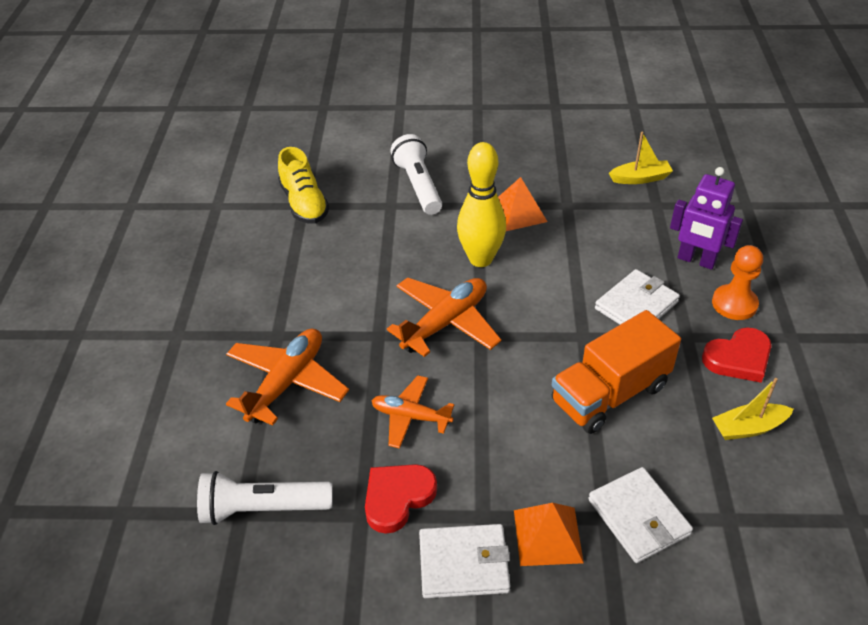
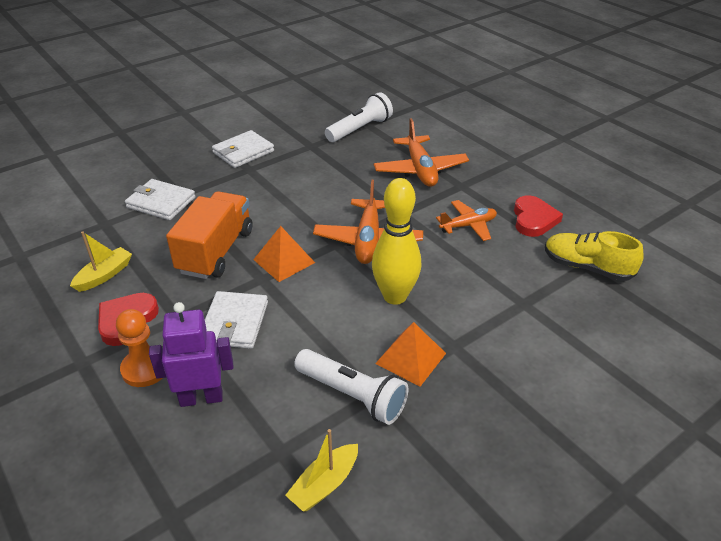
camera: 140 degrees right, 5 degrees down
(397, 498) = (300, 157): red heart -> red heart (533, 219)
(411, 417) = (331, 187): orange plane -> orange plane (468, 226)
(418, 186) = (529, 335): white flashlight -> white flashlight (352, 395)
(547, 536) = (208, 176): orange pyramid -> orange pyramid (284, 261)

